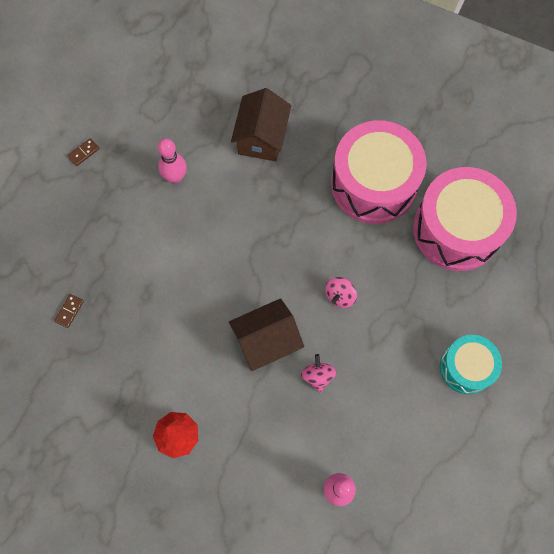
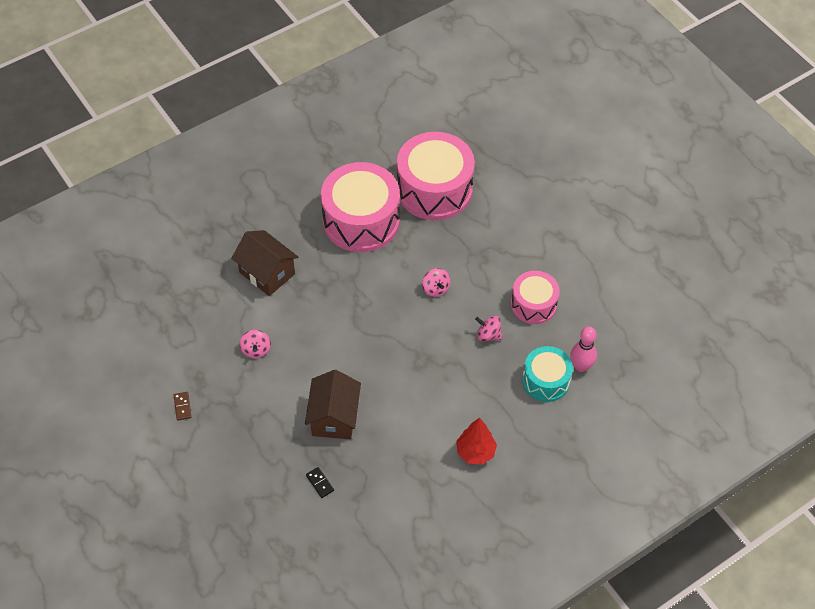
camera: 60 degrees left, 15 degrees down
(69, 311) = (320, 483): brown domino -> black domino
(175, 177) = (256, 350): pink bowling pin -> pink spinning top
(266, 341) = (439, 355): brown house -> brown house (334, 417)
(382, 401) = (533, 304): none -> pink drum
(466, 367) = (541, 240): turquoise drum -> turquoise drum (546, 380)

